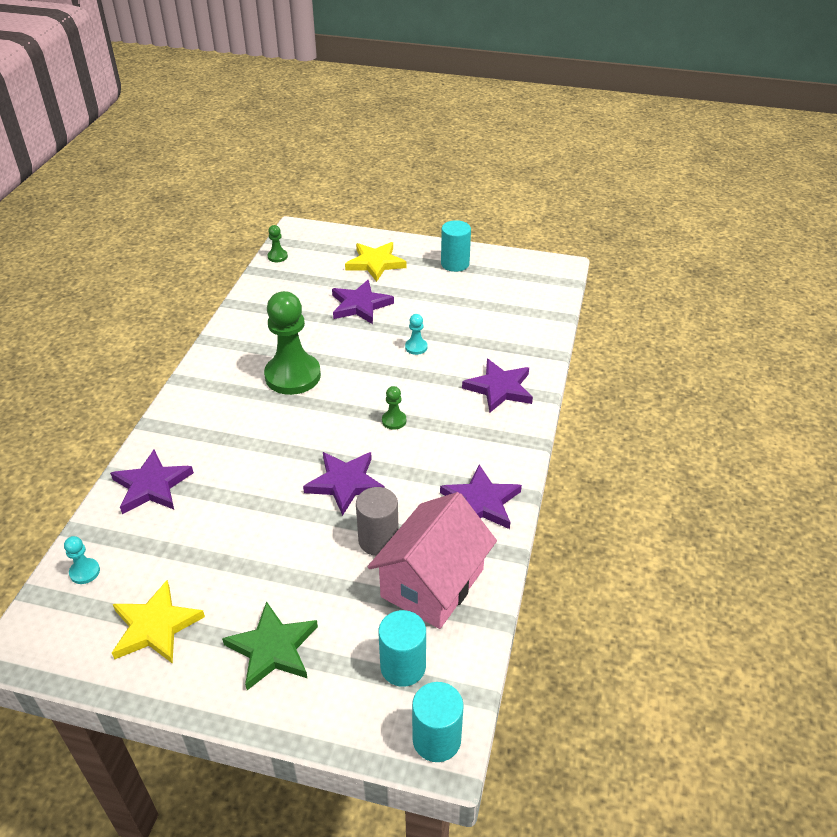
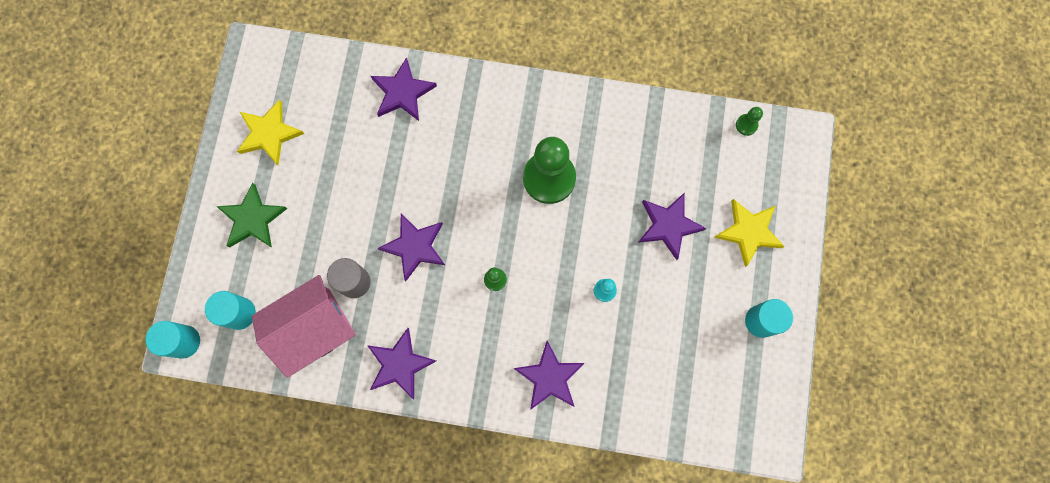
camera: 85 degrees right, 35 degrees up
(85, 572) = (315, 70): turquoise pawn -> none
(432, 583) = (313, 329): pink house -> pink house turned 60 degrees counterclockwise

